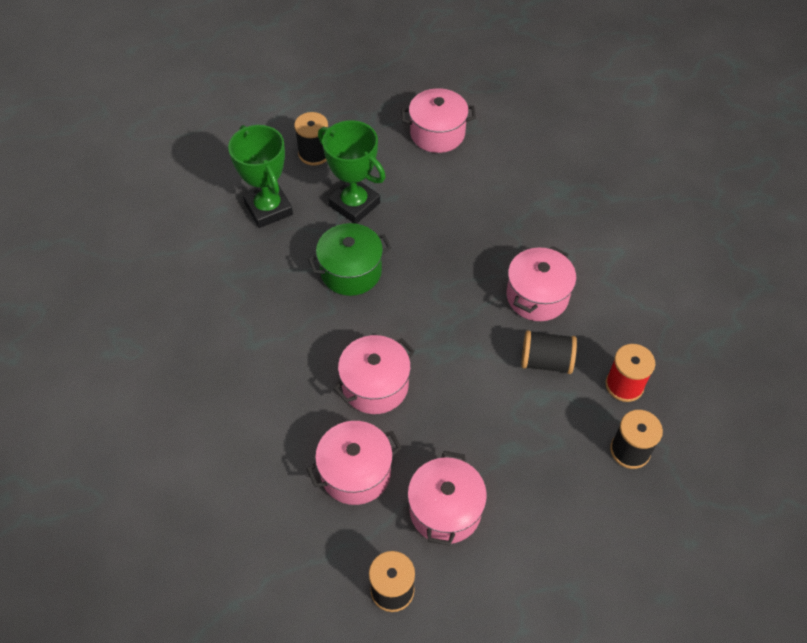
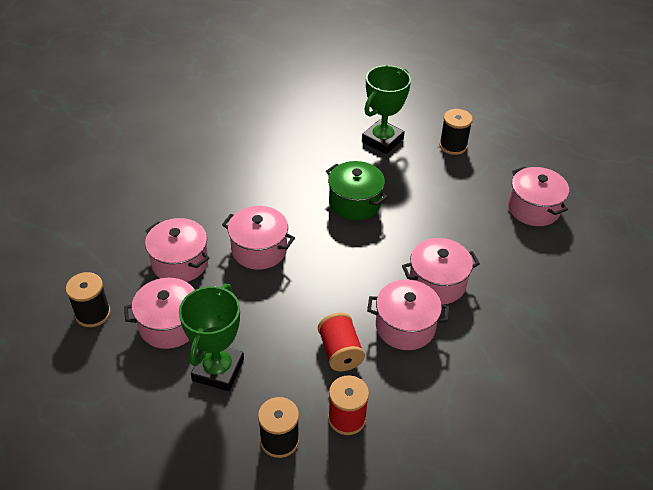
camera: 65 degrees right, 10 degrees down
(354, 204) = (420, 183): green trophy -> green trophy (218, 370)
(495, 248) = (437, 283): none -> pink pot
(546, 361) = (340, 352): black spool -> red spool

